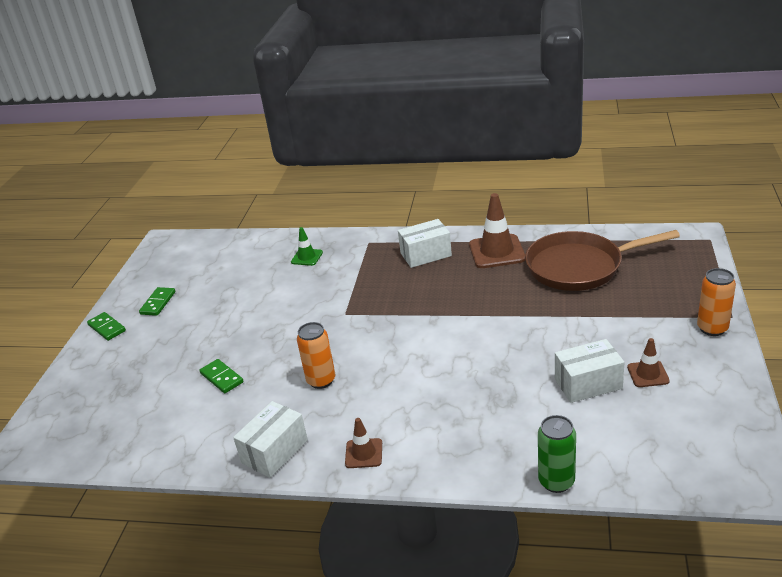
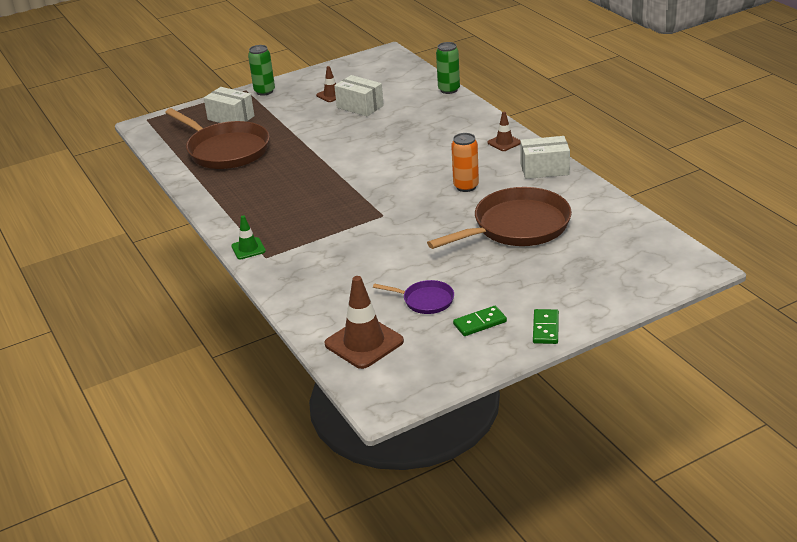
camera: 130 degrees left, 0 degrees up
(215, 290) = (425, 300): none -> purple pan
(221, 378) = (517, 226): green domino -> brown pan
(307, 257) = (322, 278): green traffic cone -> green traffic cone (248, 249)
(426, 254) = (262, 218): white box -> white box (231, 118)
(497, 252) = (230, 189): brown traffic cone -> brown traffic cone (364, 343)
(712, 328) = (264, 91): orange can -> green can

